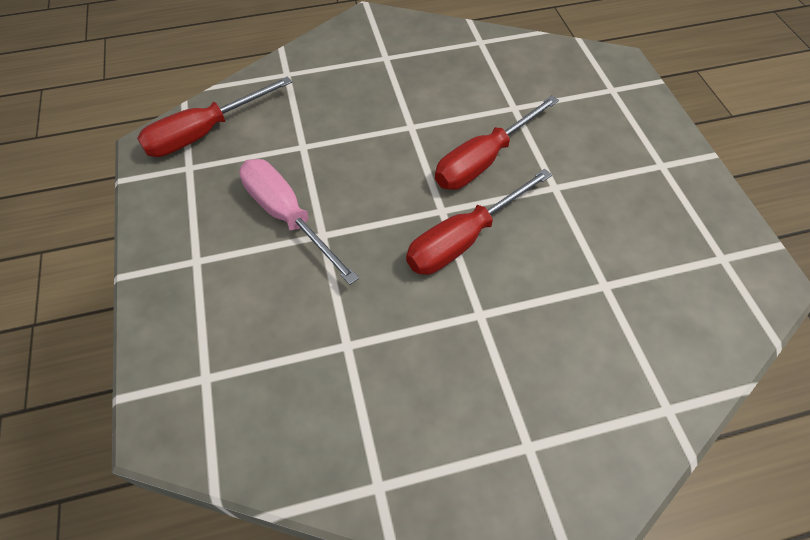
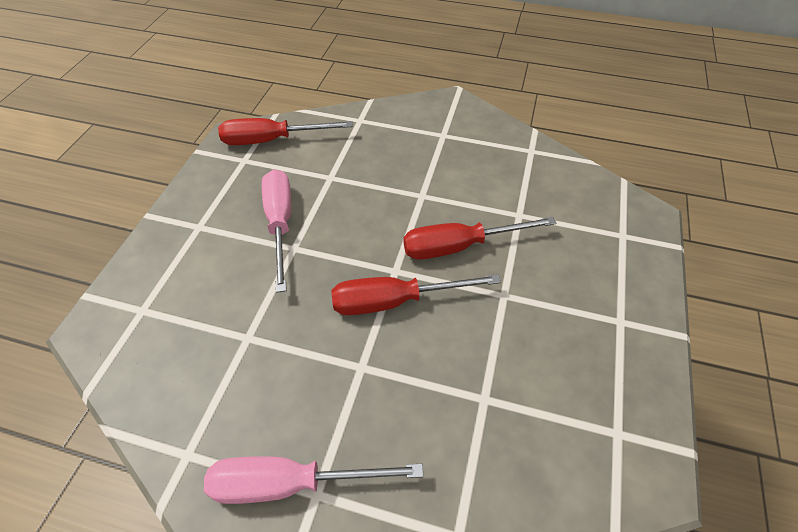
camera: 30 degrees right, 5 degrees down
(498, 451) = (291, 483): none -> pink screwdriver

